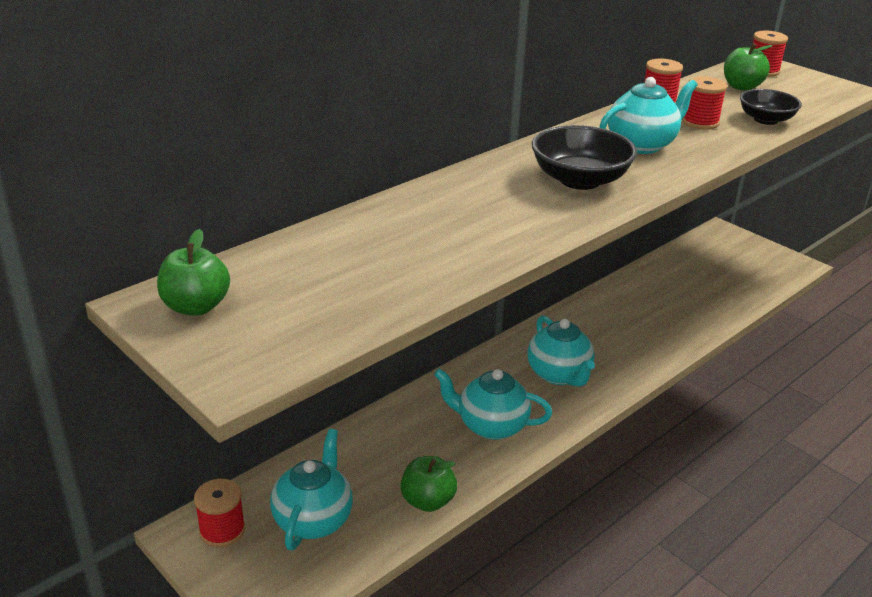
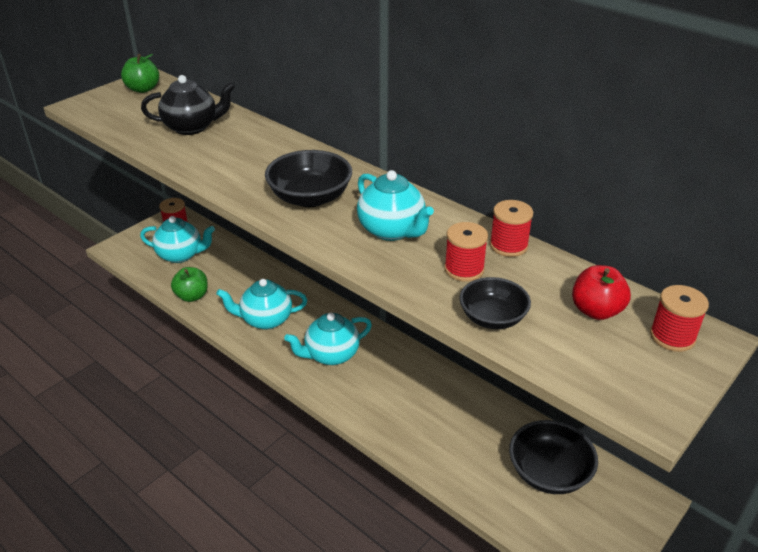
camera: 85 degrees right, 5 degrees up
(372, 255) = (192, 127): none -> black teapot
(490, 426) = (265, 320): turquoise teapot -> turquoise teapot turned 105 degrees counterclockwise
(704, 268) = (549, 473): none -> black bowl
(741, 87) = (596, 311): green apple -> red apple

